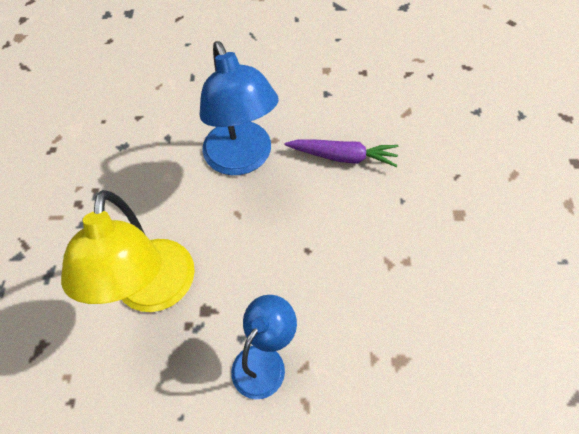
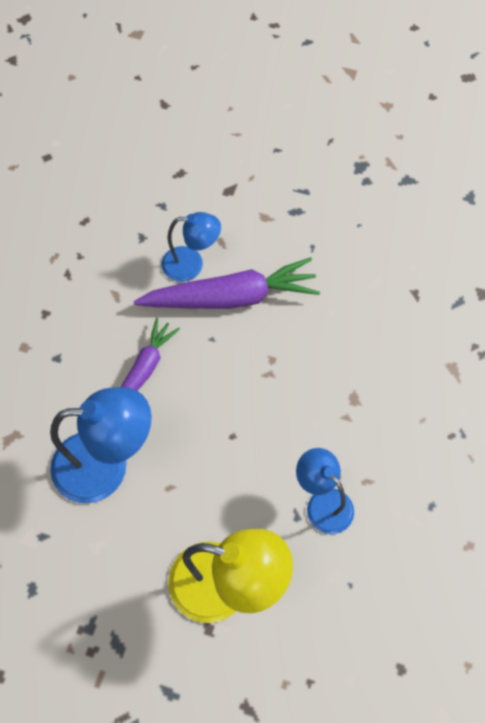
camera: 75 degrees left, 5 degrees up
(456, 203) = (231, 297): none -> purple carrot
(473, 158) = (191, 264): none -> blue lamp

